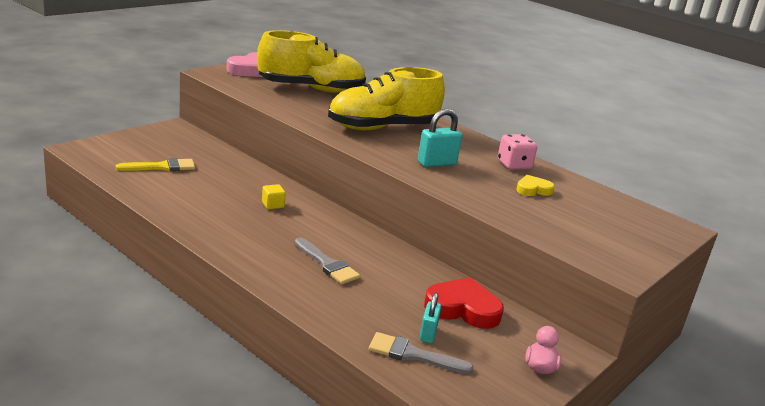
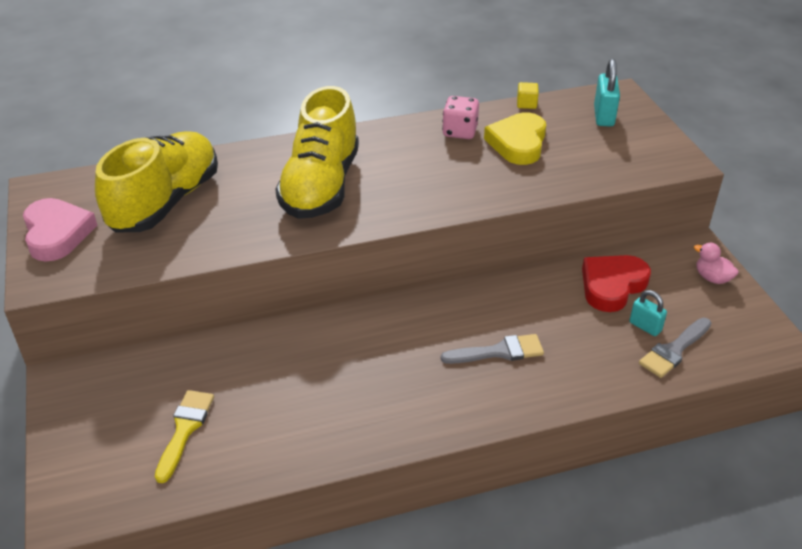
camera: 55 degrees left, 15 degrees up
(273, 205) = (347, 352): yellow cube -> yellow cube (526, 104)
(437, 163) = (433, 182): turquoise padlock -> turquoise padlock (603, 116)
(533, 189) = (518, 143): yellow heart -> yellow heart, size x1.75

